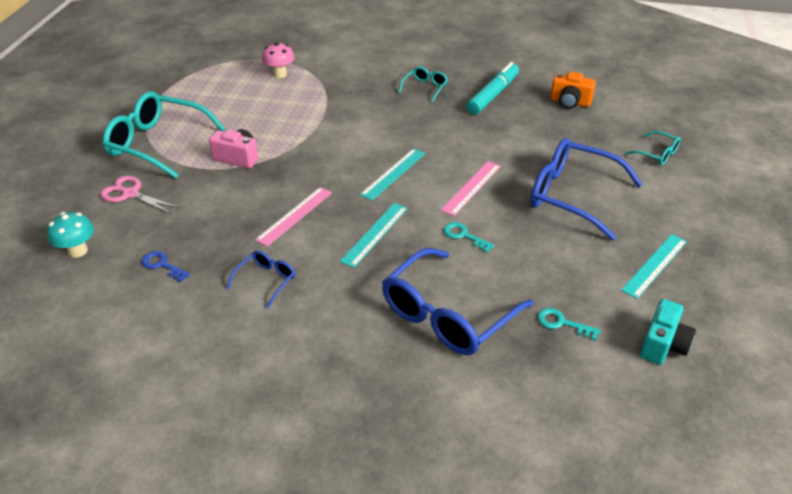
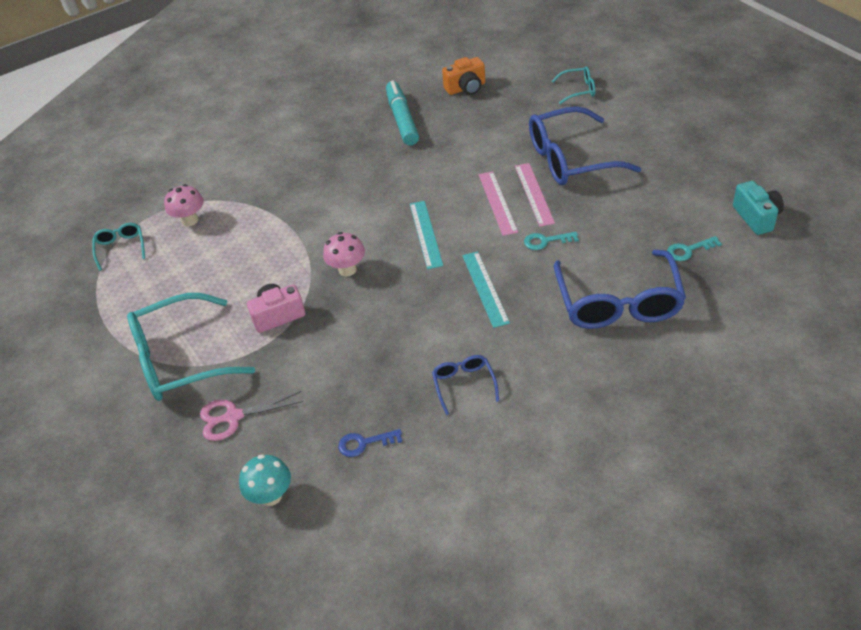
camera: 40 degrees left, 5 degrees up
(295, 216) = (404, 322): pink ruler -> pink ruler (534, 194)
(314, 161) = (347, 270): none -> pink mushroom
(425, 88) = (339, 148): turquoise glasses -> turquoise glasses (121, 248)
(654, 265) = (683, 170): turquoise ruler -> none

